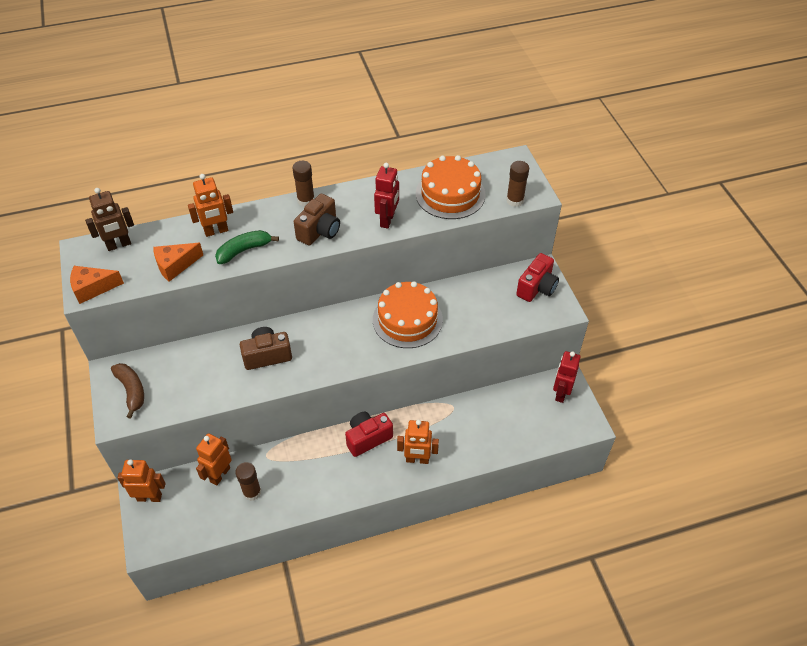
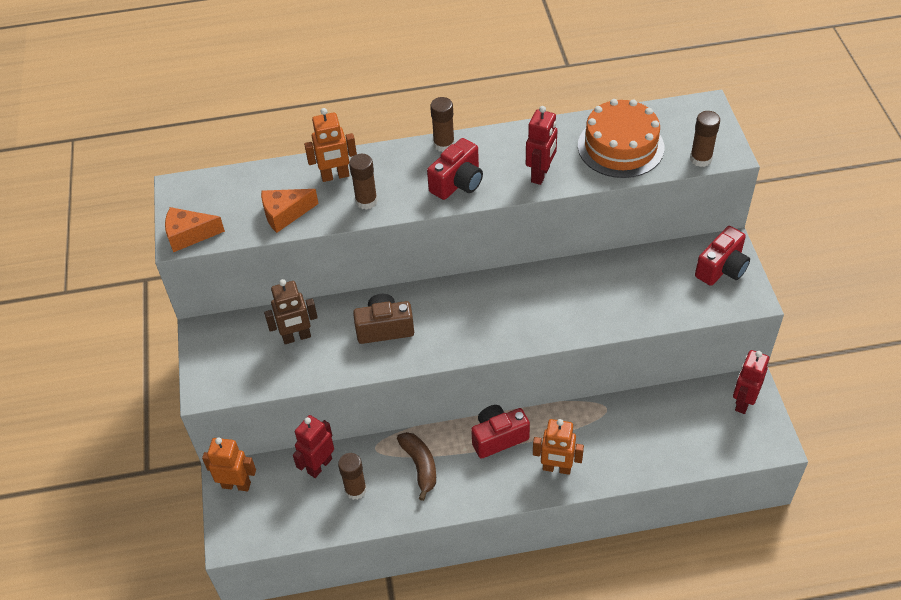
camera: 10 degrees right, 0 degrees up
(119, 245) = (221, 186): brown robot -> brown robot (296, 337)
(131, 391) = (225, 358): brown banana -> brown banana (420, 466)
(220, 474) = (319, 465): orange robot -> red robot
(244, 250) = (366, 201): green banana -> brown glue stick
(320, 231) = (458, 183): brown camera -> red camera
(407, 319) = (557, 297): orange cake -> none

